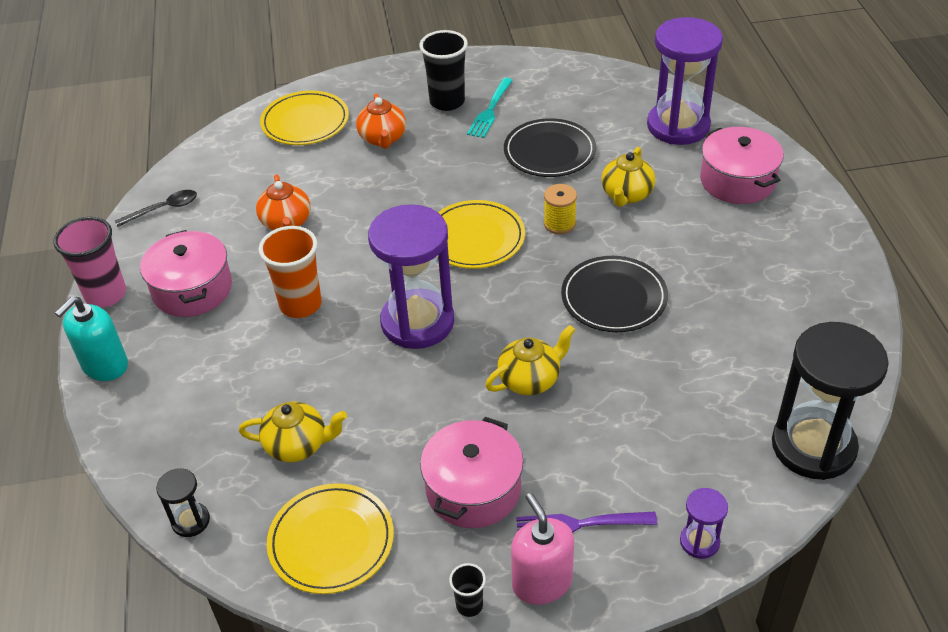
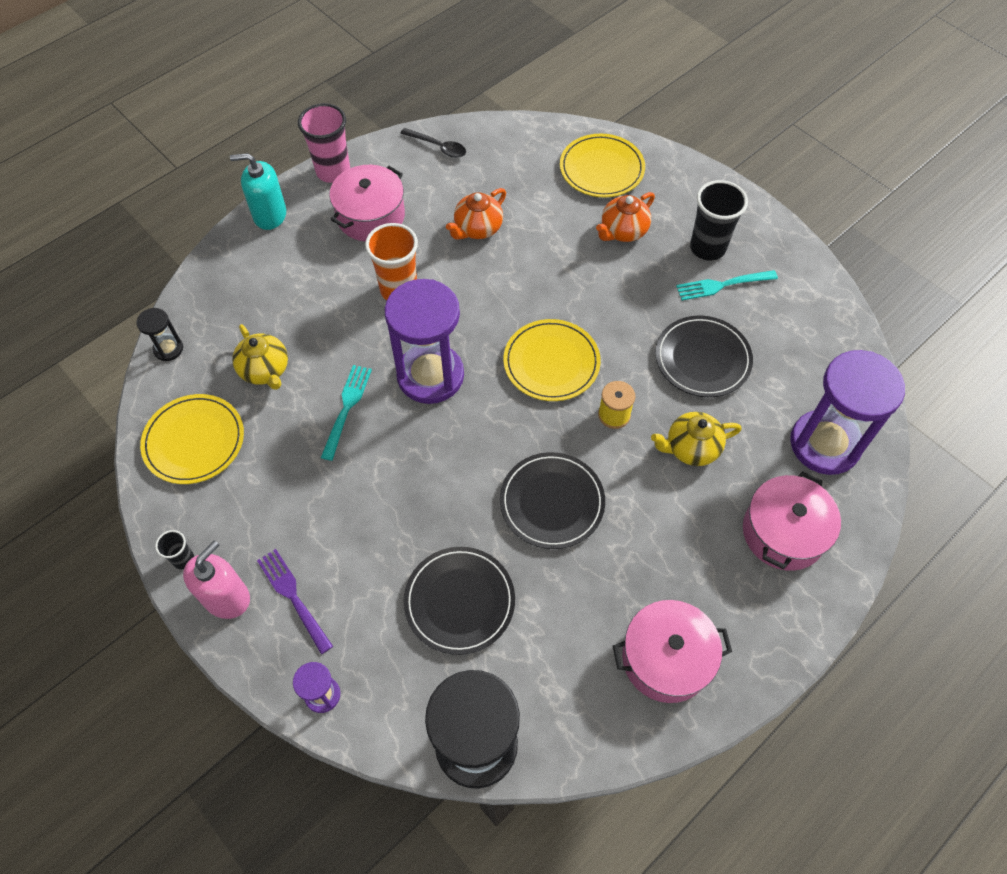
camera: 55 degrees right, 15 degrees up
(401, 398) = (347, 409): none -> turquoise fork
(473, 489) = (287, 505): pink pot -> pink pot (666, 658)
(530, 380) = (419, 487): yellow teapot -> none
(668, 400) = (459, 601): none -> black plate

